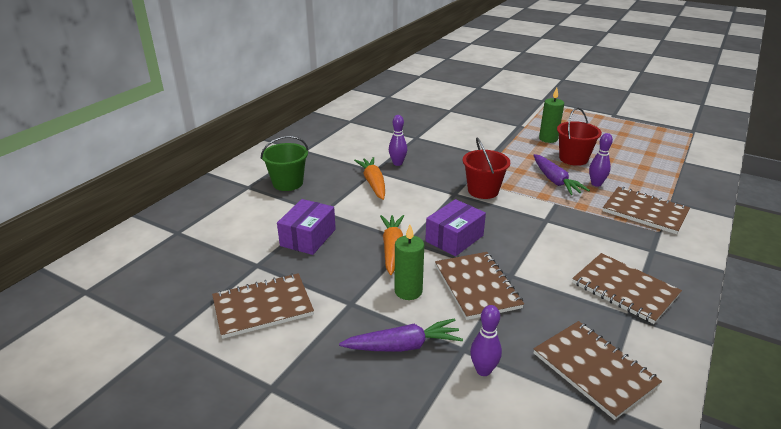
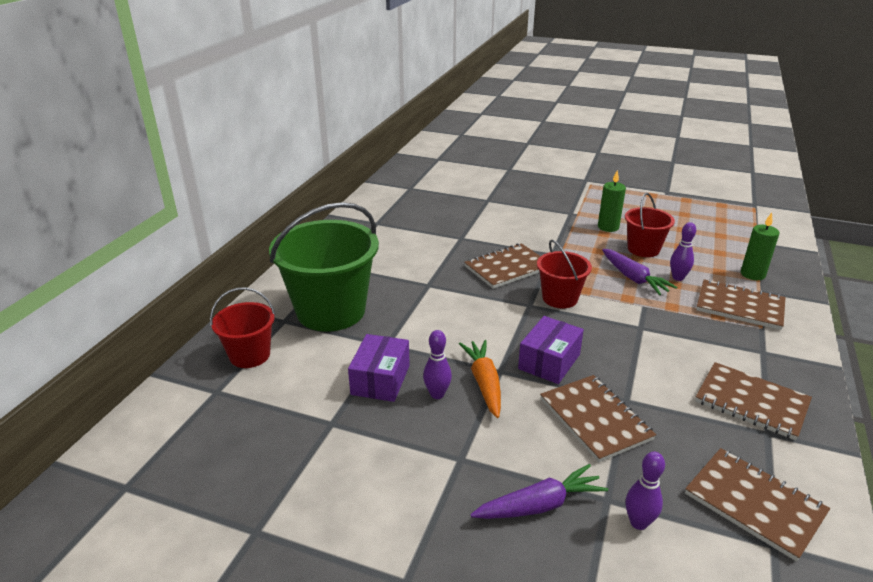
camera: 10 degrees left, 0 degrees up
(212, 209) = (250, 355): none -> red bucket
(263, 307) = (358, 478): brown notebook -> brown notebook (507, 268)
(288, 183) = (331, 311): green bucket -> green bucket, size x1.88
(373, 183) = (433, 301): orange carrot -> none
(397, 163) = (452, 273): purple bowling pin -> purple bowling pin (437, 394)
(408, 291) = (521, 435): green candle -> green candle (752, 274)

